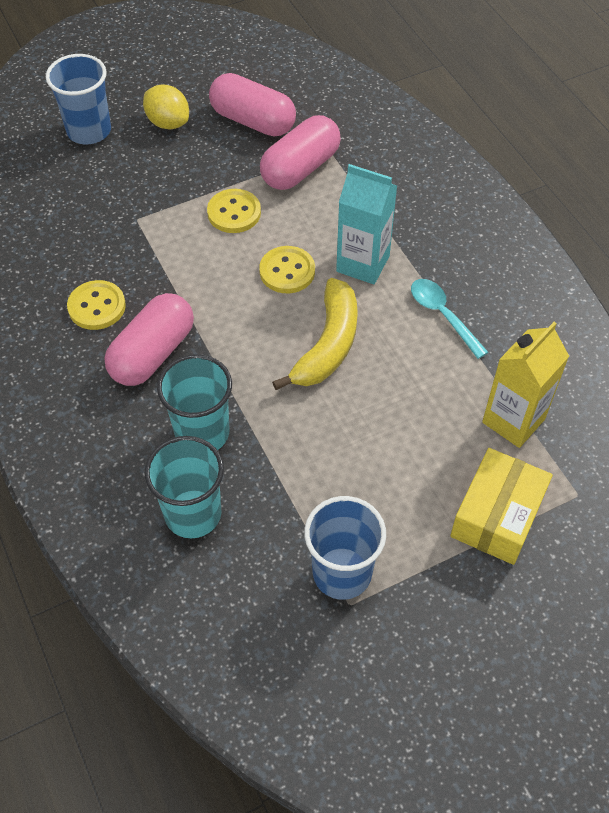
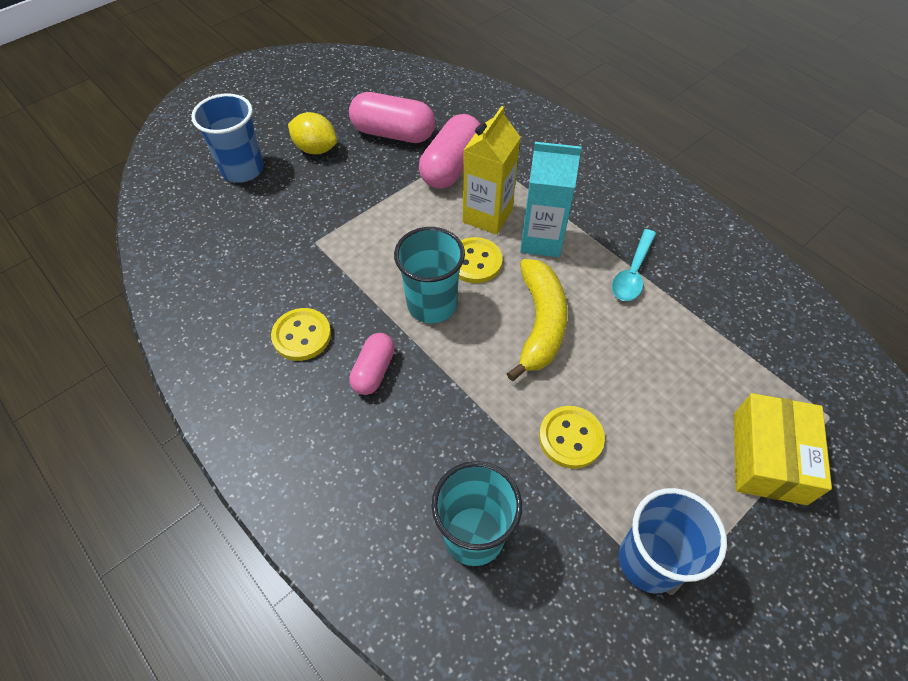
camera: 15 degrees left, 0 degrees up
(153, 353) = (374, 371): pink capsule -> pink capsule, size x0.60
(202, 433) = (452, 442): turquoise cup -> turquoise cup (432, 304)
(234, 213) = (405, 218): yellow button -> yellow button (570, 438)
(443, 315) = (632, 273): turquoise spoon -> turquoise spoon turned 105 degrees counterclockwise
(513, 420) = (739, 358): yellow carton -> yellow carton (487, 216)

